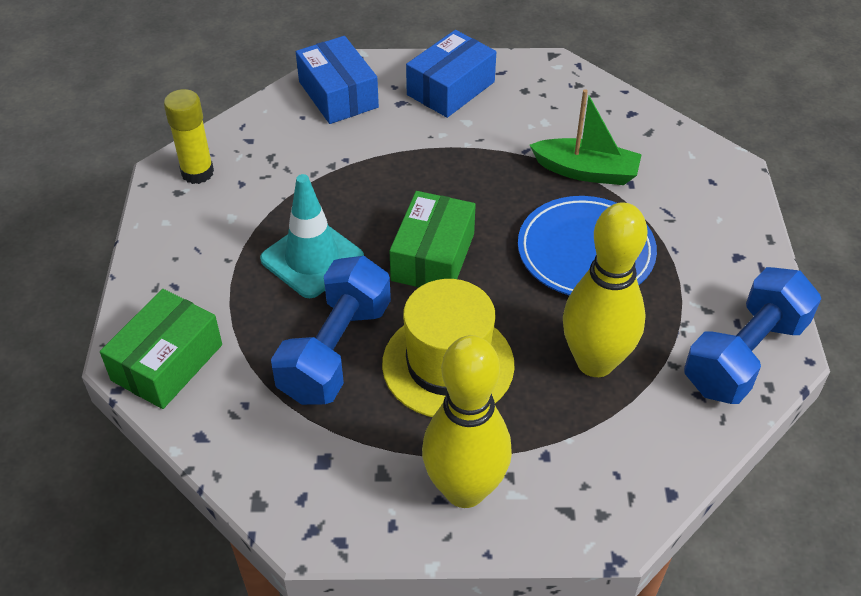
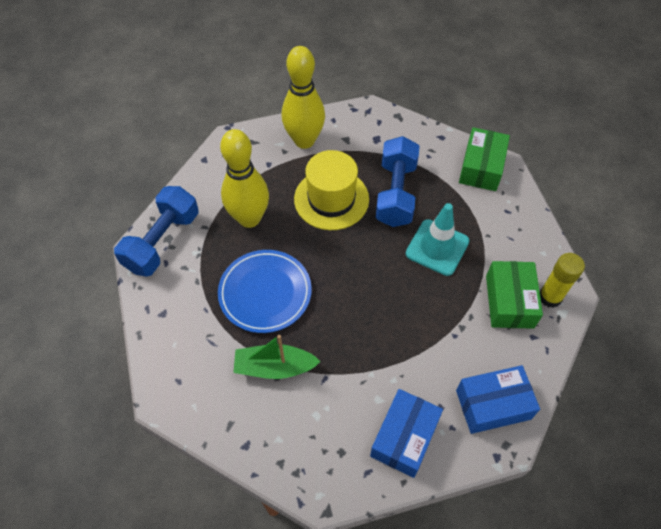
camera: 165 degrees right, 10 degrees up
(338, 94) = (493, 404): blue box -> blue box turned 60 degrees counterclockwise
(433, 257) = (362, 266): green box -> green box (509, 301)

